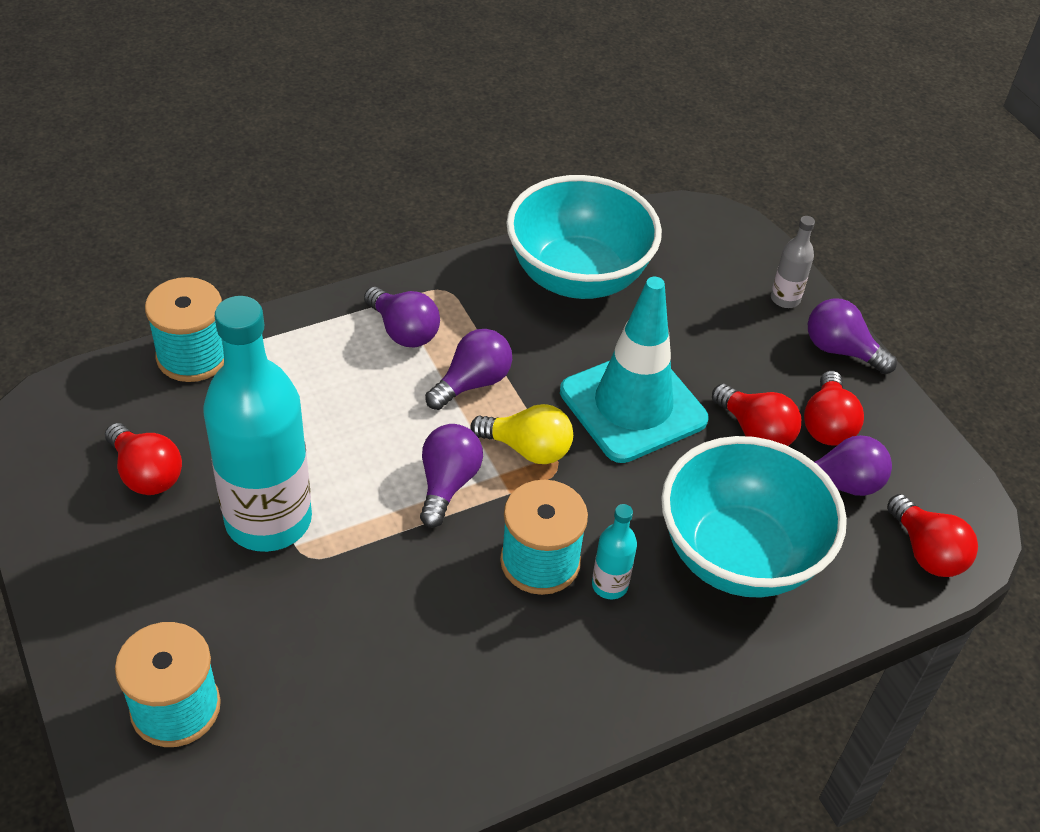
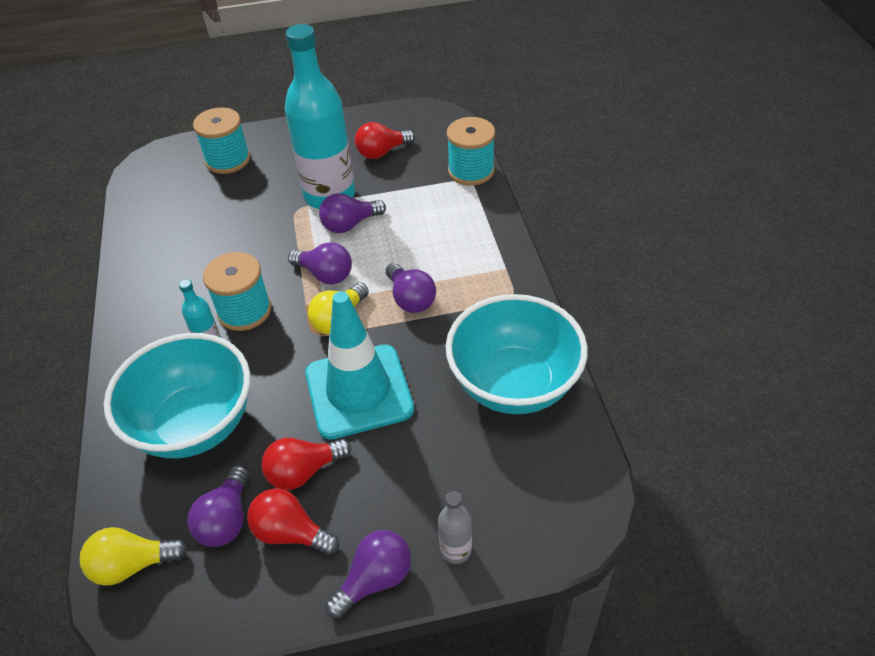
camera: 110 degrees right, 0 degrees up
(403, 331) = (472, 268): purple light bulb -> purple light bulb (350, 224)
(926, 552) = (133, 564): red light bulb -> yellow light bulb

